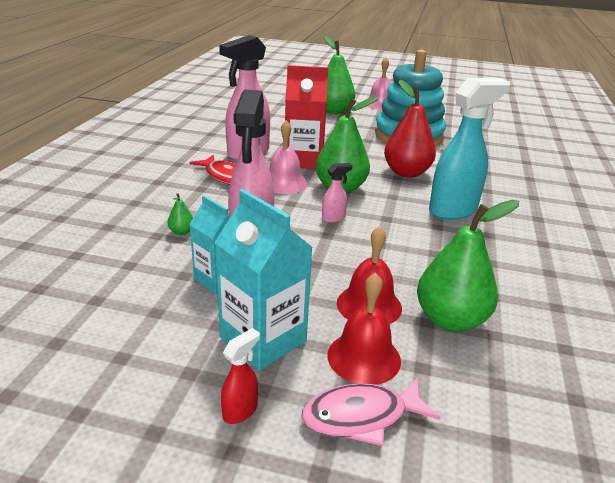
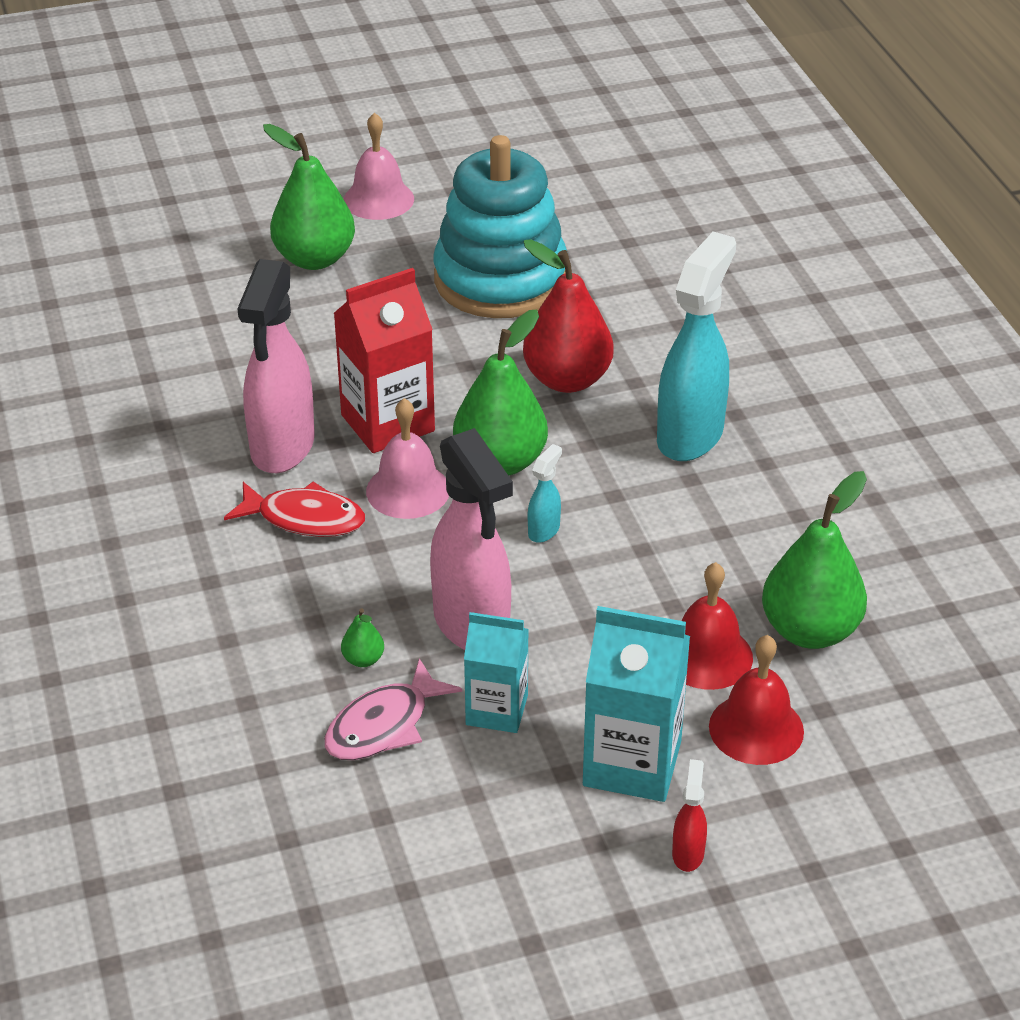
camera: 30 degrees left, 10 degrees up
(334, 218) = (544, 530): pink spray bottle -> turquoise spray bottle
(361, 417) = (806, 796): pink fish -> pink fish (383, 725)

